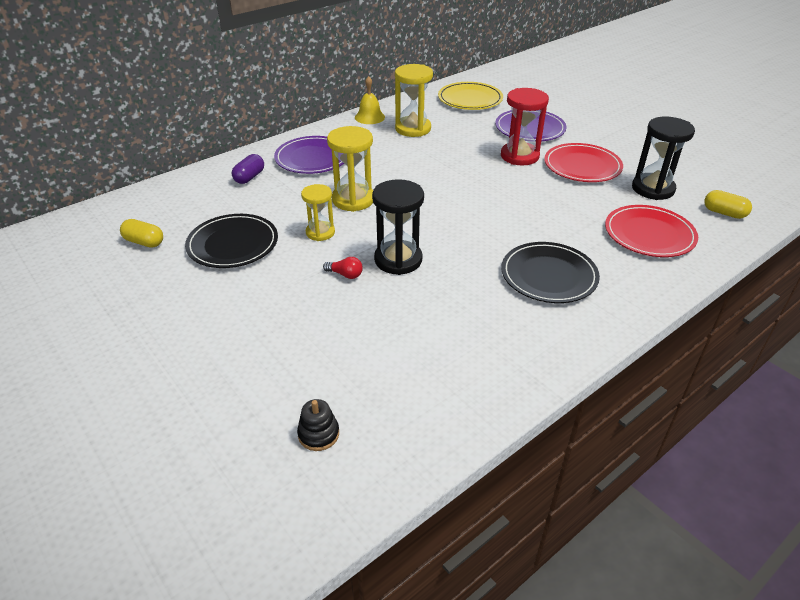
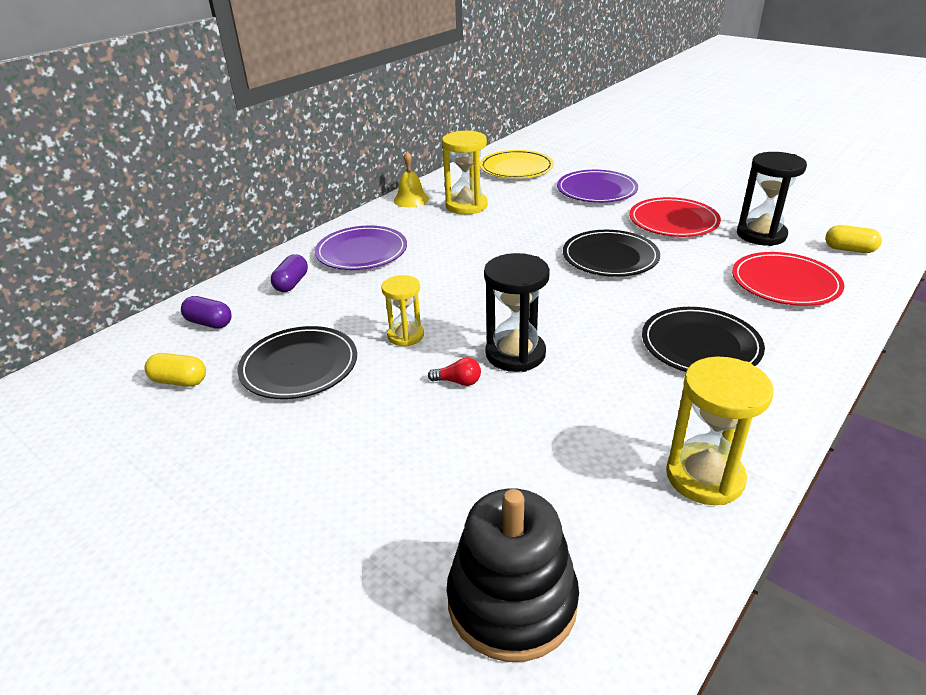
camera: 10 degrees left, 5 degrees down
(178, 200) = (209, 323): none -> purple capsule
(318, 434) = (512, 602): black stacking toy -> black stacking toy, size x2.23
(353, 200) = (430, 292): yellow hourglass -> yellow hourglass (704, 477)
(512, 191) = (610, 257): none -> black plate
(519, 156) = (600, 219): red hourglass -> none

